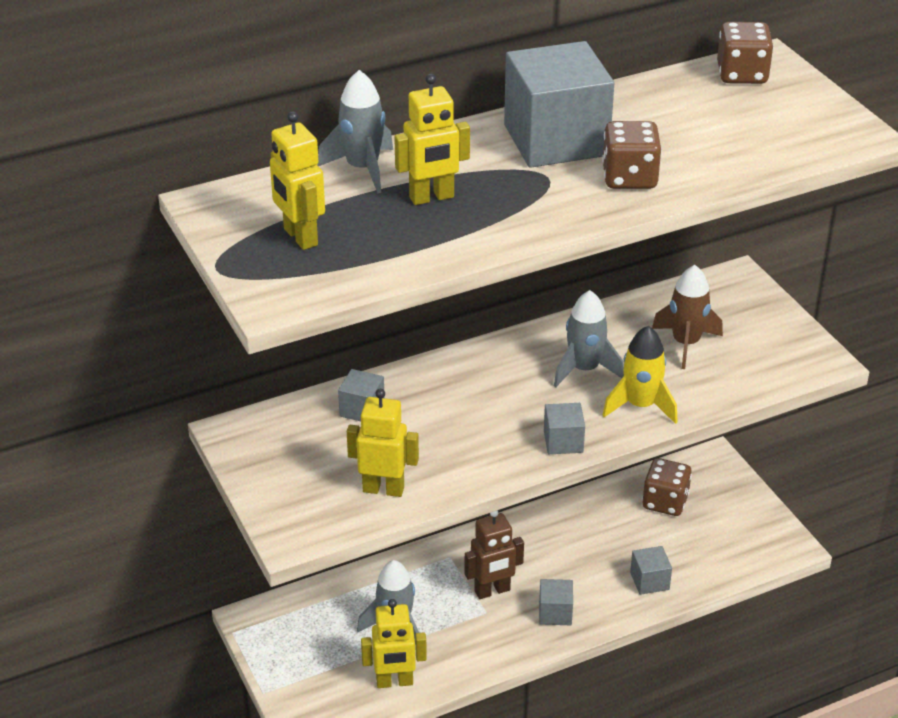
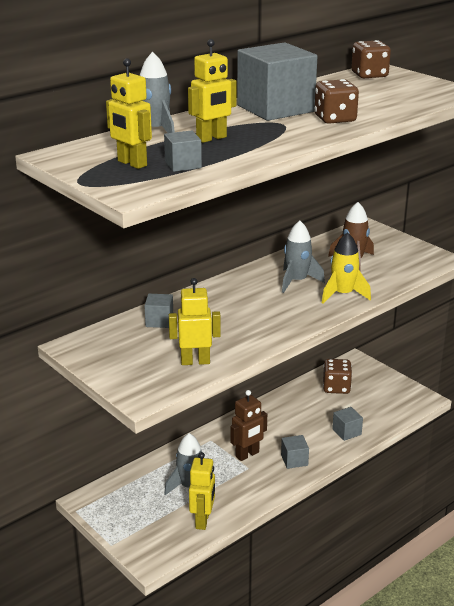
camera: 15 degrees left, 10 degrees down
(394, 682) = (203, 520): yellow robot -> yellow robot turned 60 degrees counterclockwise
(563, 441) = (303, 319): grey cube -> grey cube (183, 165)

